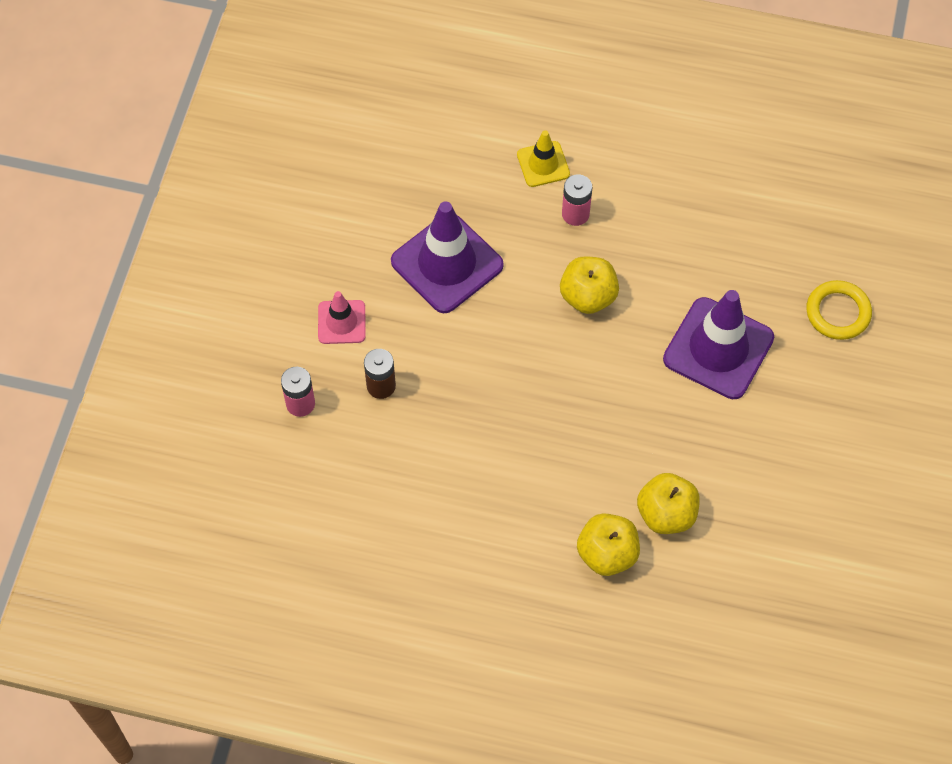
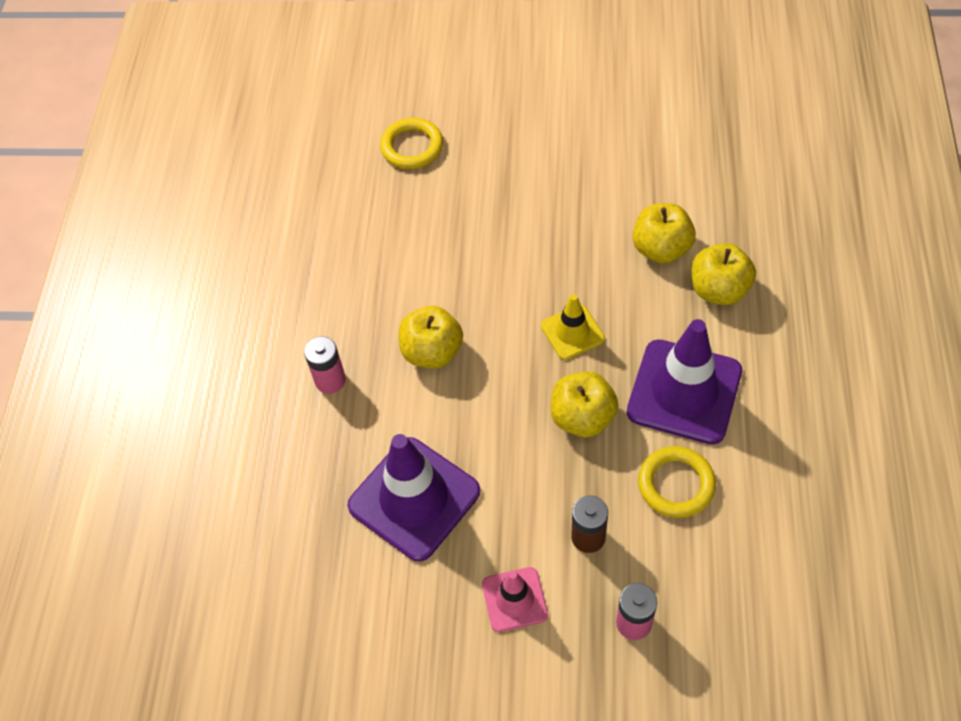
camera: 95 degrees left, 5 degrees down
(412, 464) = (676, 484): none -> yellow ring
(494, 405) = (582, 417): none -> yellow apple
(543, 164) = (268, 423): yellow traffic cone -> yellow traffic cone (572, 332)
(718, 348) = (470, 232): purple traffic cone -> purple traffic cone (684, 392)

